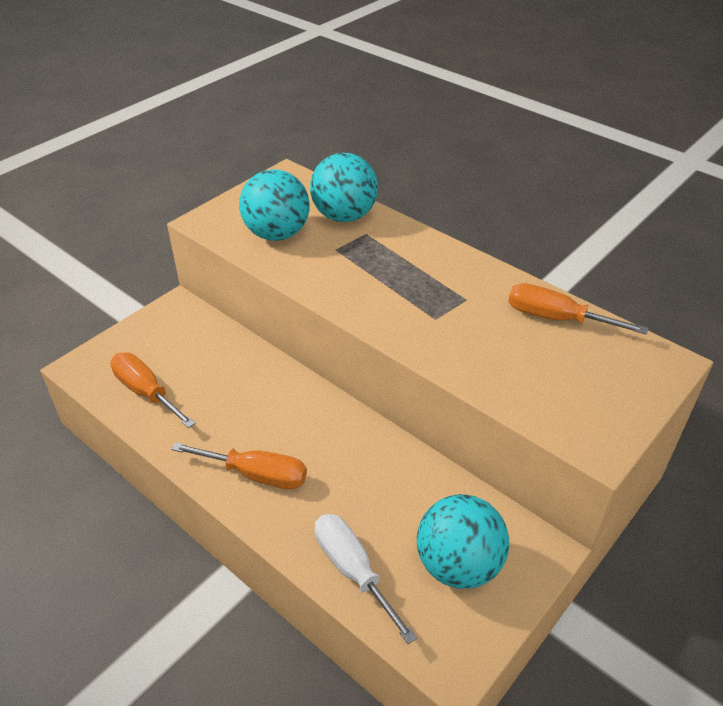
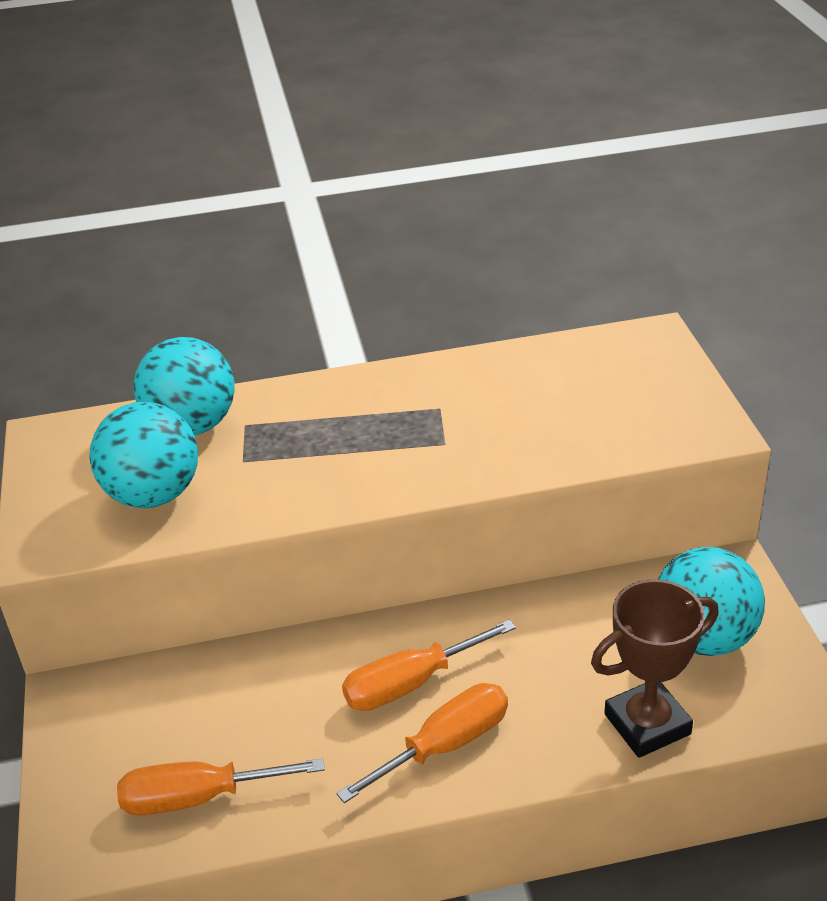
camera: 50 degrees left, 5 degrees down
(353, 570) = (647, 724): white screwdriver -> brown trophy
(556, 318) = (532, 366): orange screwdriver -> orange screwdriver (410, 683)

